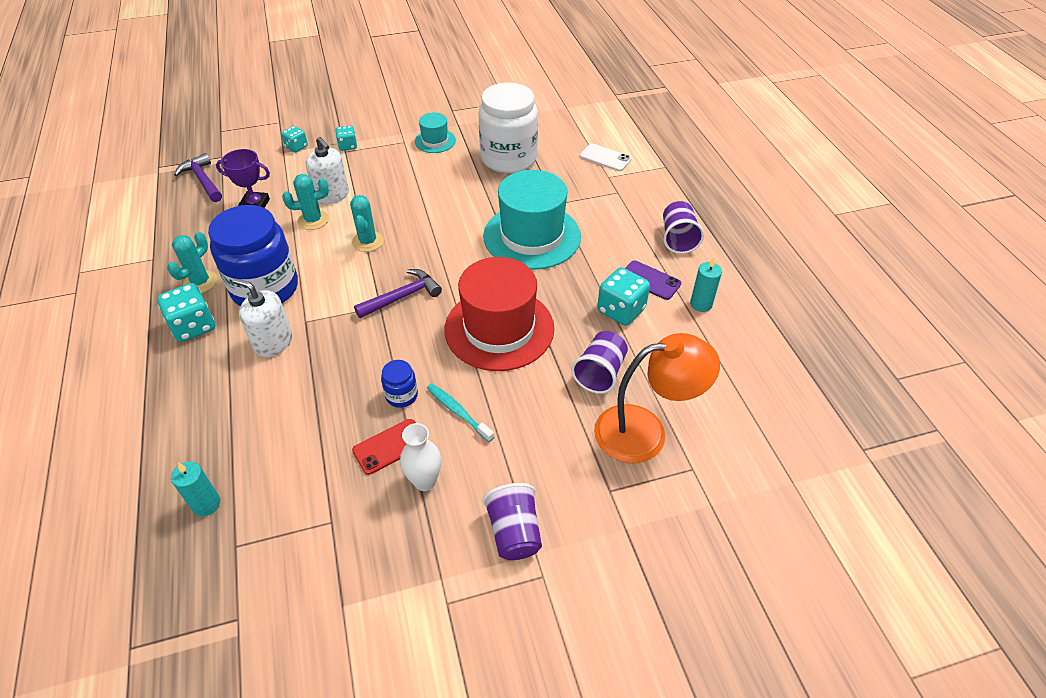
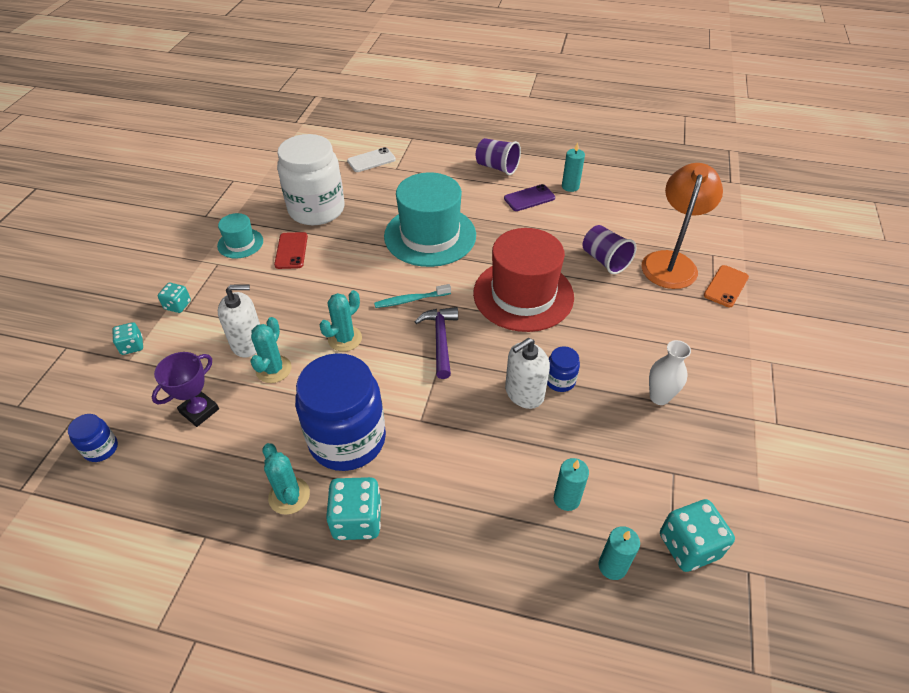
camera: 60 degrees left, 0 degrees up
(203, 180) = (101, 448): purple hammer -> blue jar
(265, 447) = (566, 499): none -> turquoise candle
(273, 342) = (432, 454): white soap dispenser -> white soap dispenser (524, 393)
(368, 241) = (345, 339): turquoise cactus -> turquoise cactus turned 75 degrees counterclockwise
(390, 446) = (612, 407): red phone -> red phone (291, 251)
(458, 412) = (598, 352): turquoise toothbrush -> turquoise toothbrush (411, 300)
(514, 532) = (729, 362): purple cup -> none
(621, 310) = (549, 224): turquoise dice -> turquoise dice (688, 546)
(643, 497) = (726, 286): none -> orange phone

